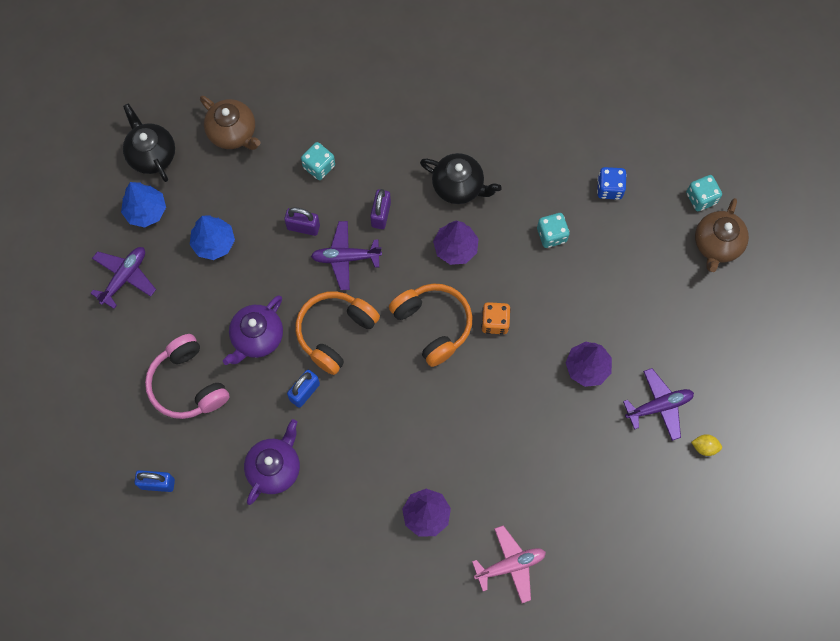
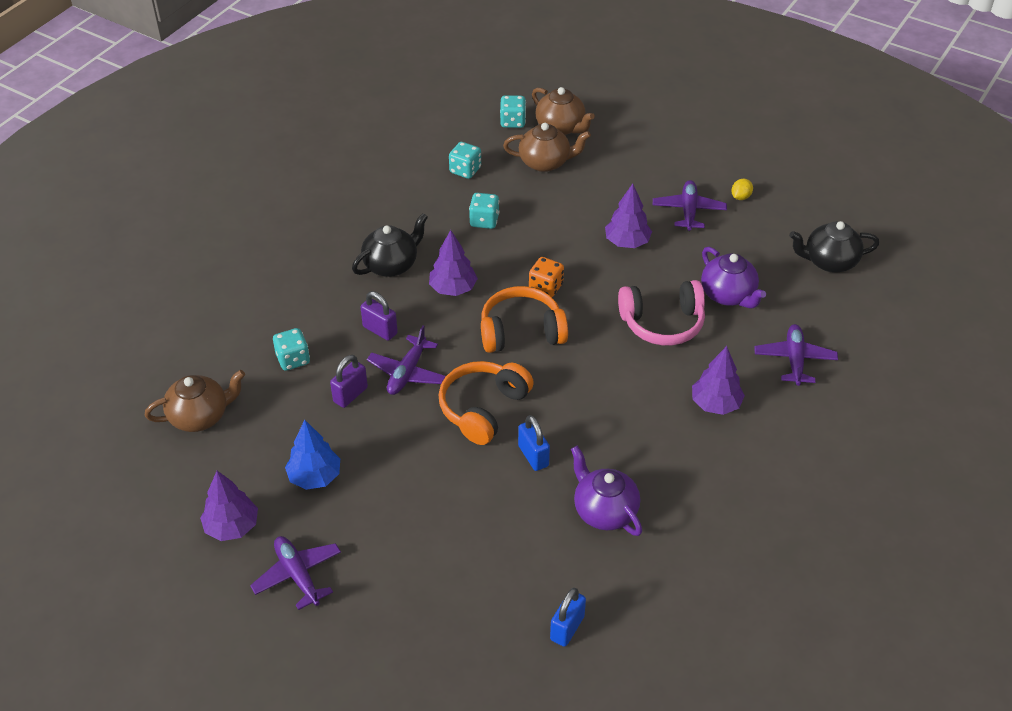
camera: 65 degrees left, 25 degrees down
(146, 211) = (232, 526): blue tree -> purple tree
(151, 154) = (168, 498): black teapot -> black teapot (829, 262)
(188, 384) = (464, 557): pink headphones -> pink headphones (662, 323)
(257, 337) = (448, 476): purple teapot -> purple teapot (728, 295)
(335, 333) = (483, 409): orange headphones -> orange headphones turned 60 degrees clockwise
(510, 565) = (794, 360): pink plane -> purple plane
(609, 188) = (465, 170): blue dice -> turquoise dice
(658, 252) = (545, 162): none -> brown teapot

